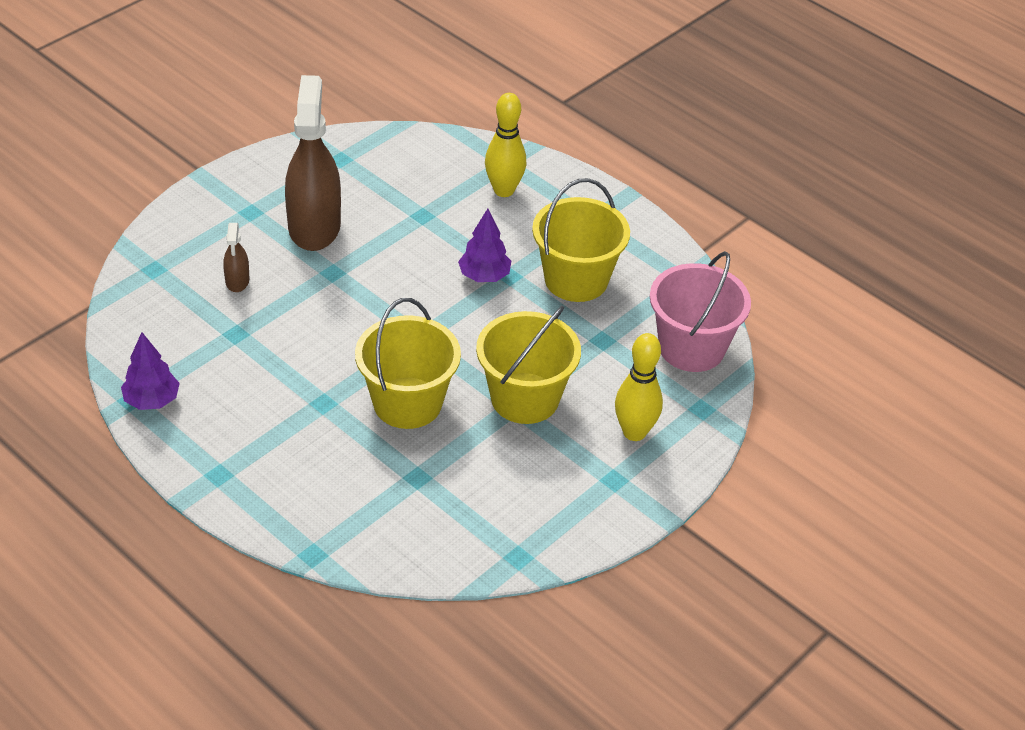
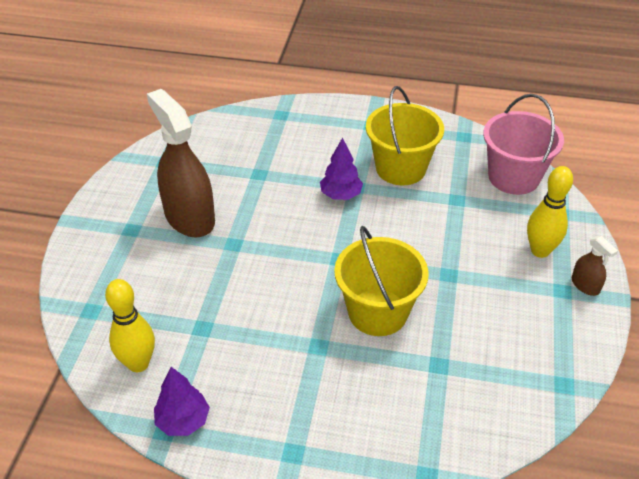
camera: 30 degrees left, 0 degrees up
(237, 281) = (167, 286): brown spray bottle -> brown spray bottle (585, 285)
(504, 190) = (297, 133): yellow bowling pin -> yellow bowling pin (138, 363)
(524, 398) = (450, 265): yellow bucket -> none

